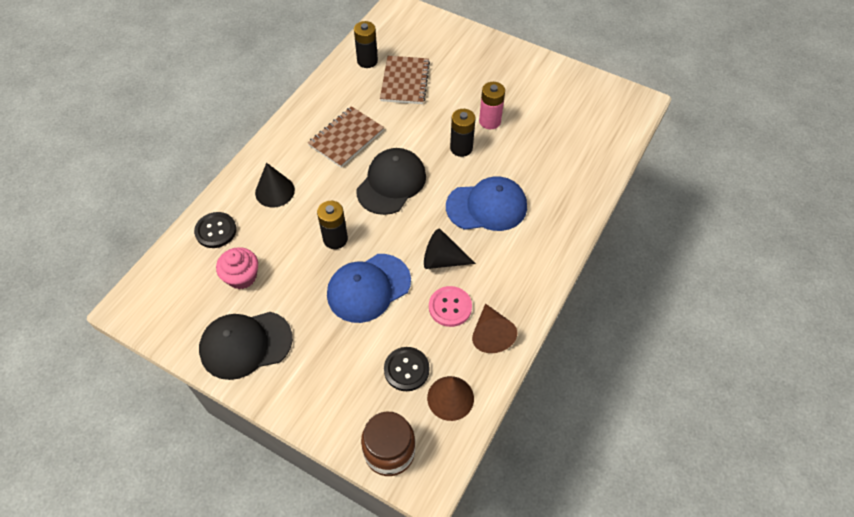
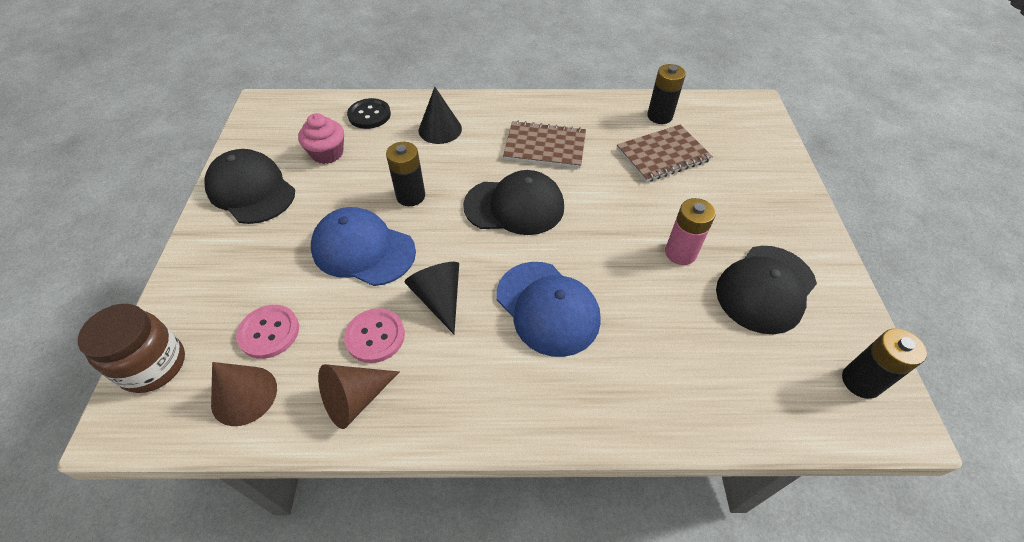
camera: 60 degrees right, 5 degrees down
(406, 369) = (269, 332): black button -> pink button
(461, 148) = (614, 244): black battery -> black battery (861, 381)
(539, 100) = (765, 289): none -> black cap

